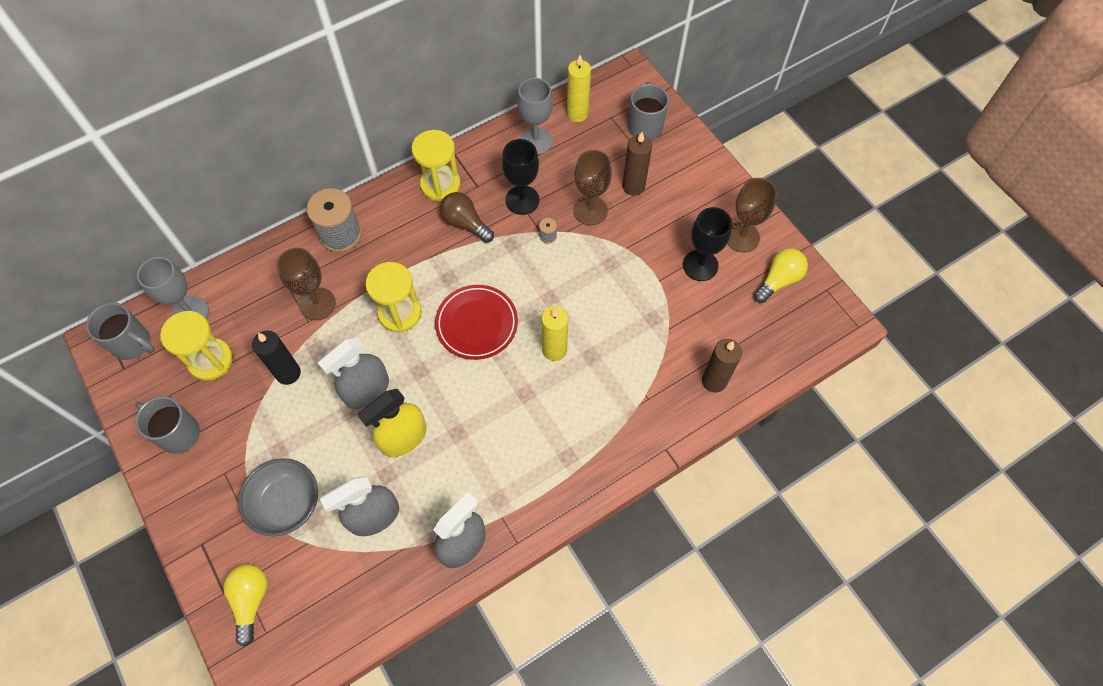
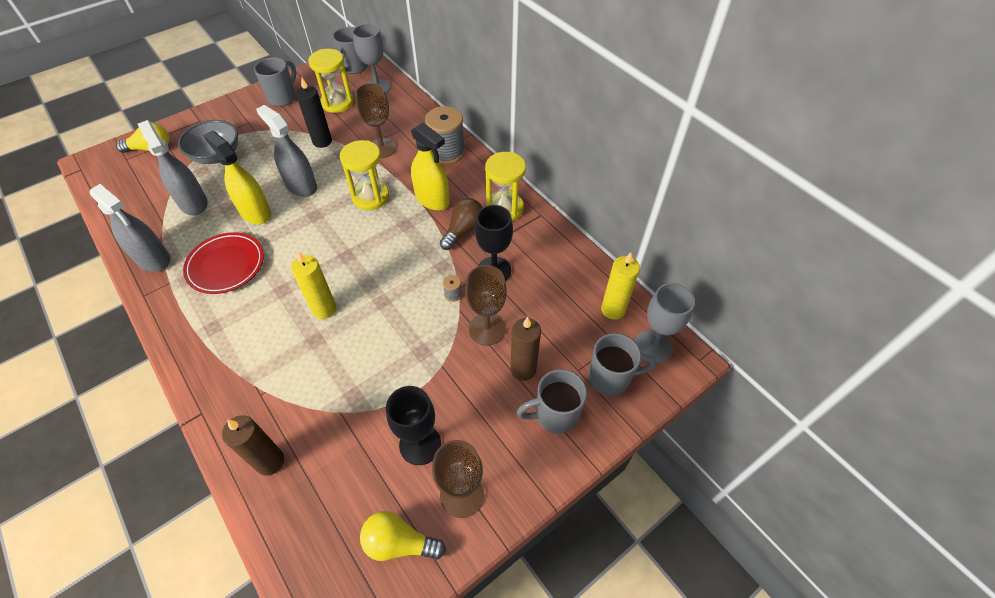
camera: 85 degrees right, 10 degrees down
(414, 251) = (432, 199): none -> yellow spray bottle
(477, 324) = (356, 248): red plate -> red plate (226, 265)
(536, 141) = (568, 276): grey goblet -> grey goblet (653, 346)
(676, 169) = (554, 415): none -> grey mug
(778, 280) = (399, 543): yellow light bulb -> yellow light bulb turned 150 degrees clockwise

